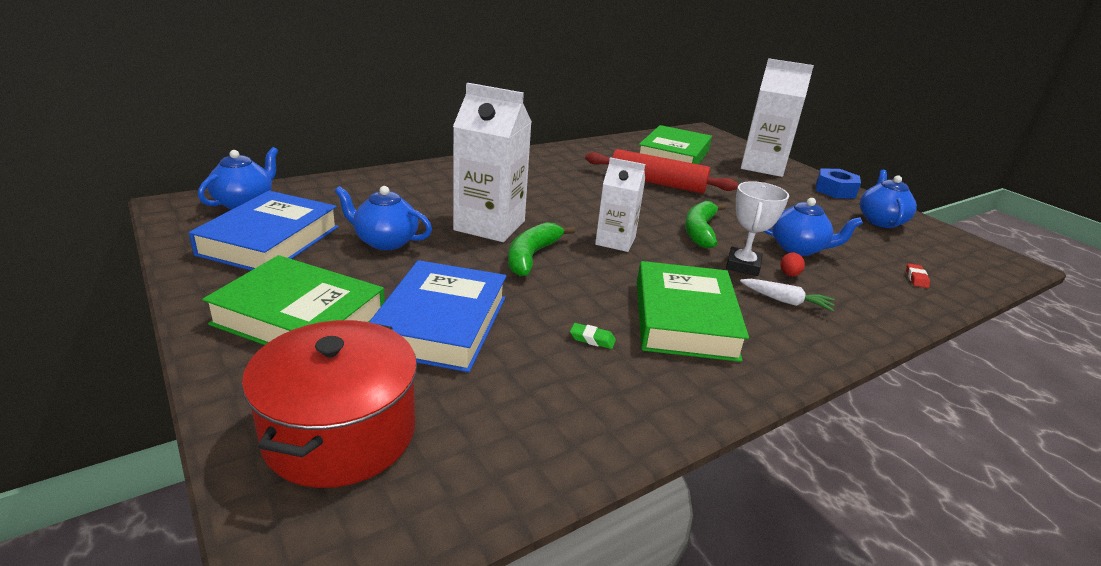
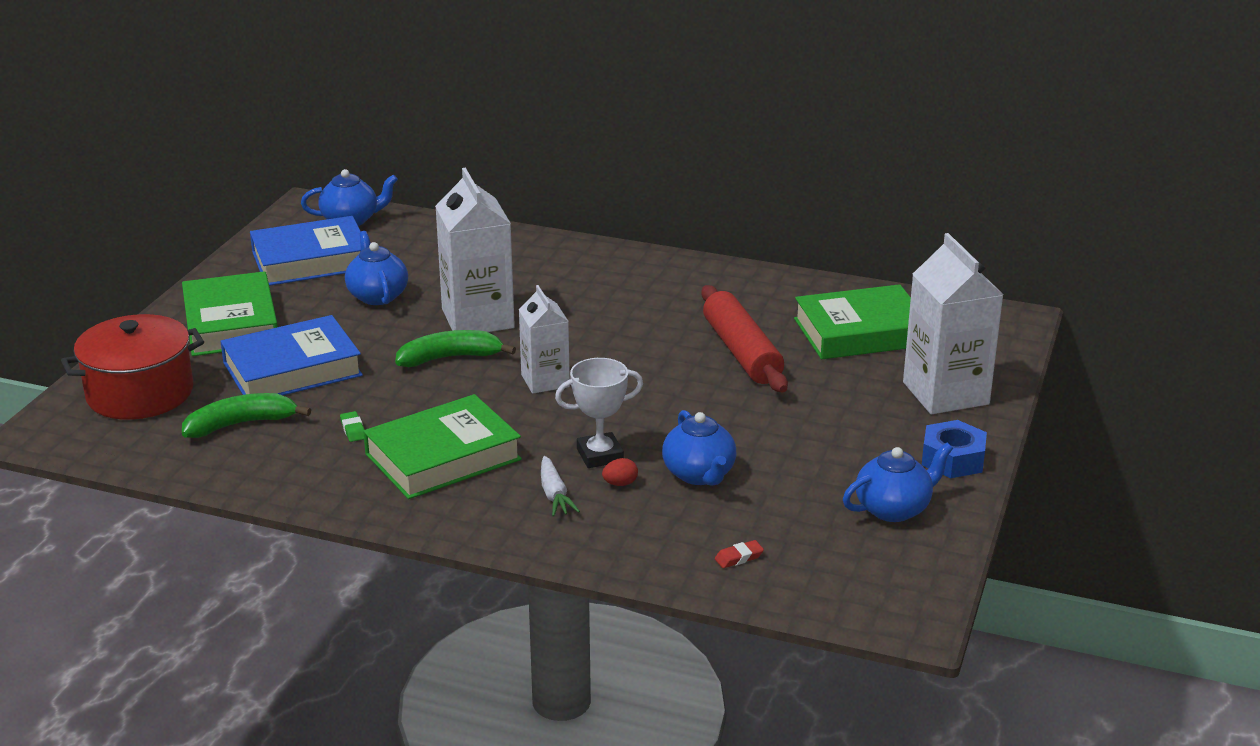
camera: 55 degrees right, 0 degrees up
(700, 231) = (647, 412): green banana -> green banana (241, 424)

